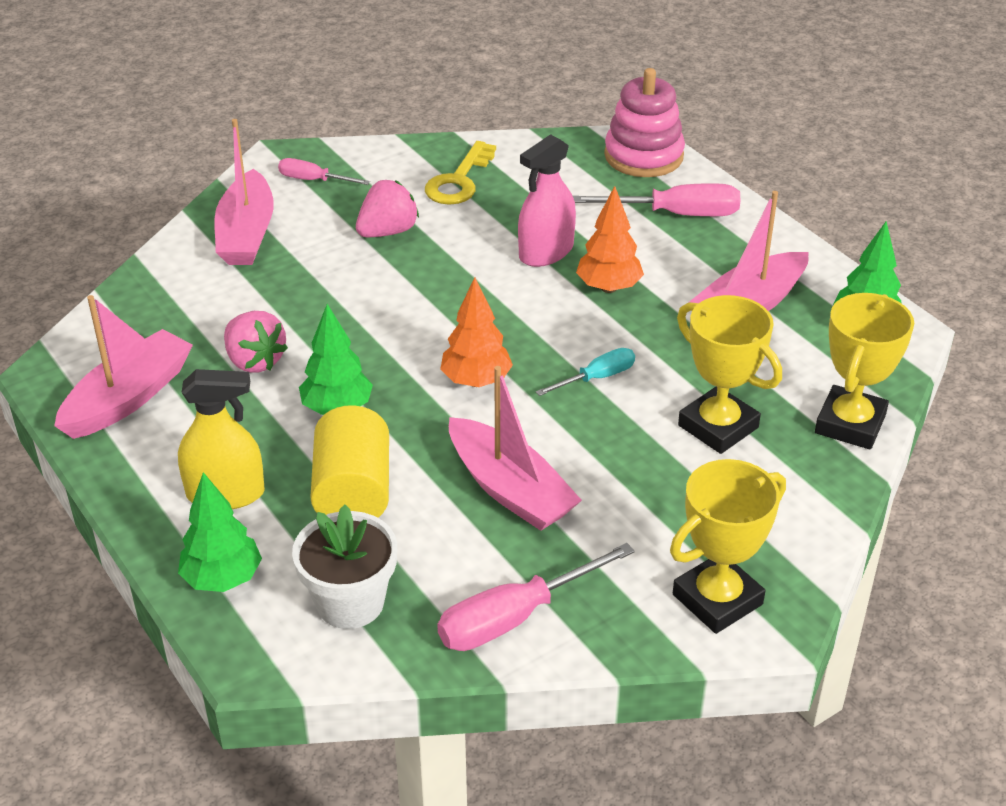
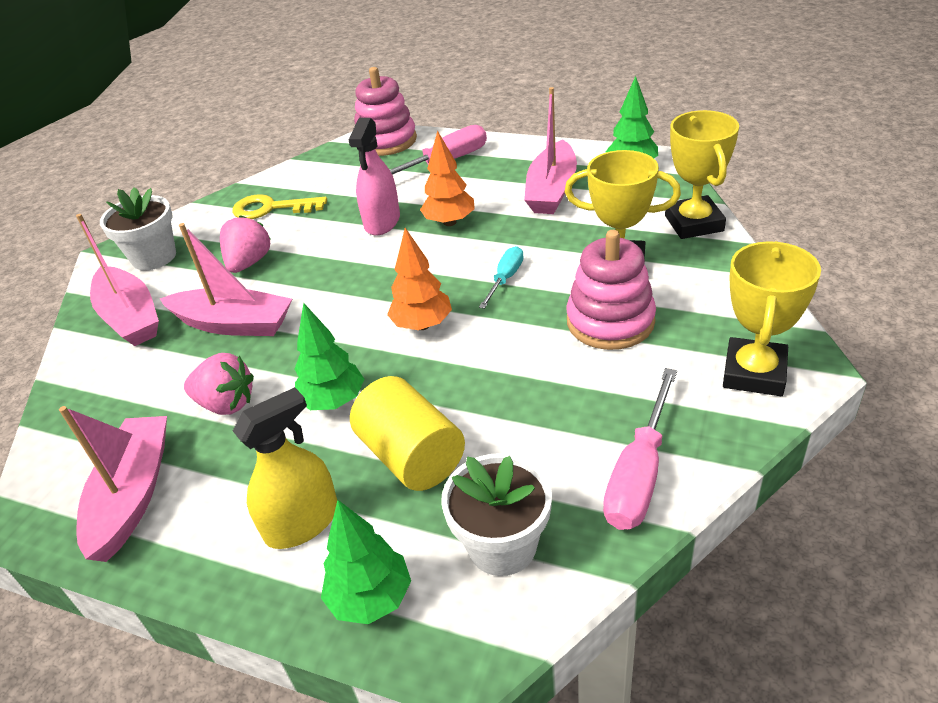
camera: 30 degrees left, 0 degrees up
(313, 180) = (154, 257): pink screwdriver -> white flower pot
(459, 181) = (271, 208): yellow key -> yellow key turned 105 degrees clockwise
(510, 489) = (530, 384): pink boat -> pink boat (234, 324)
(645, 475) = (610, 321): none -> pink stacking toy

